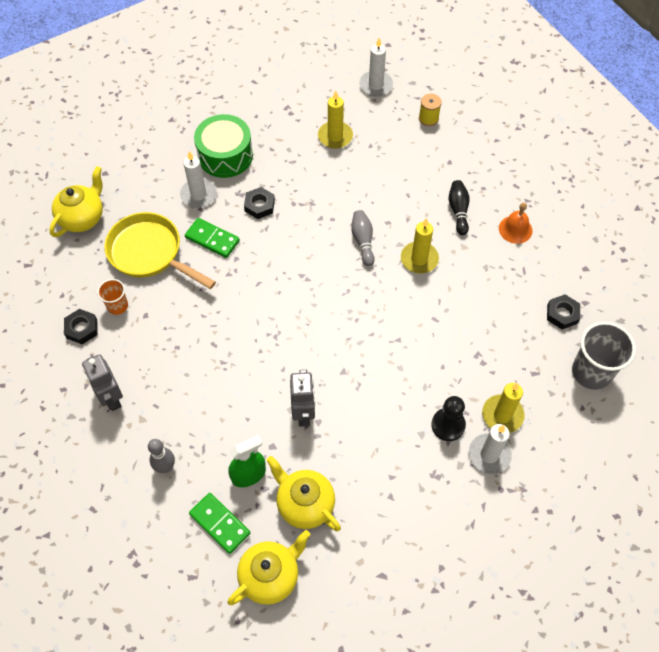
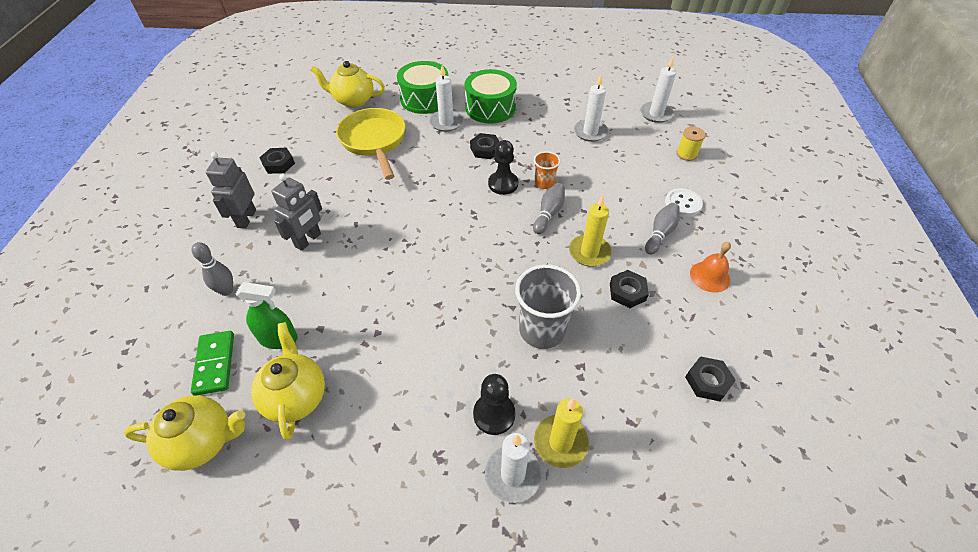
camera: 35 degrees right, 10 degrees down
(82, 218) = (353, 100): yellow teapot -> yellow teapot turned 150 degrees counterclockwise
(117, 306) = (317, 162): orange cup -> orange cup (544, 183)
(153, 178) = (425, 99): none -> green drum
(212, 239) = (427, 154): green domino -> none
(304, 233) = (503, 184): none -> black pawn
(304, 413) = (372, 317): grey robot -> grey robot (308, 240)
(335, 136) = (590, 132): yellow candle -> white candle
(457, 172) = (683, 203): none -> white button
(458, 211) = (660, 233): black bowling pin -> grey bowling pin
(469, 277) = (627, 292): none -> black nut
(591, 372) = (702, 463): grey cup -> grey cup (542, 330)

